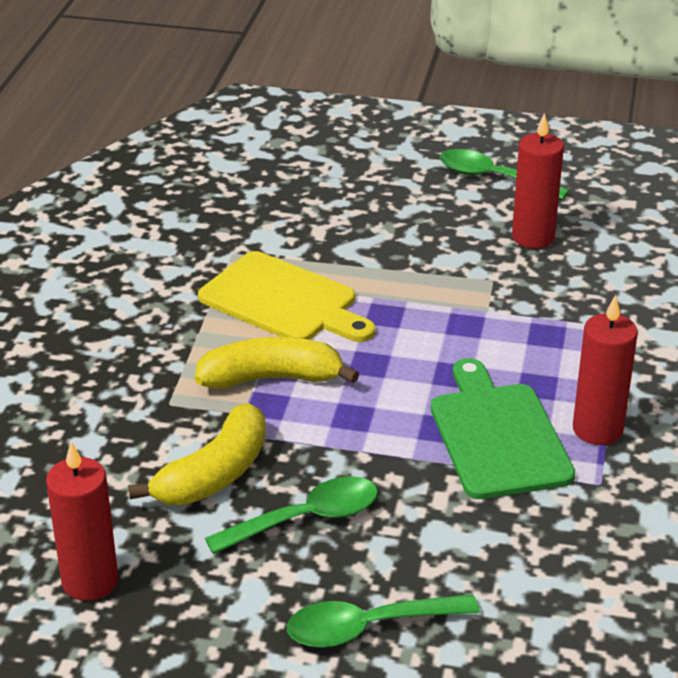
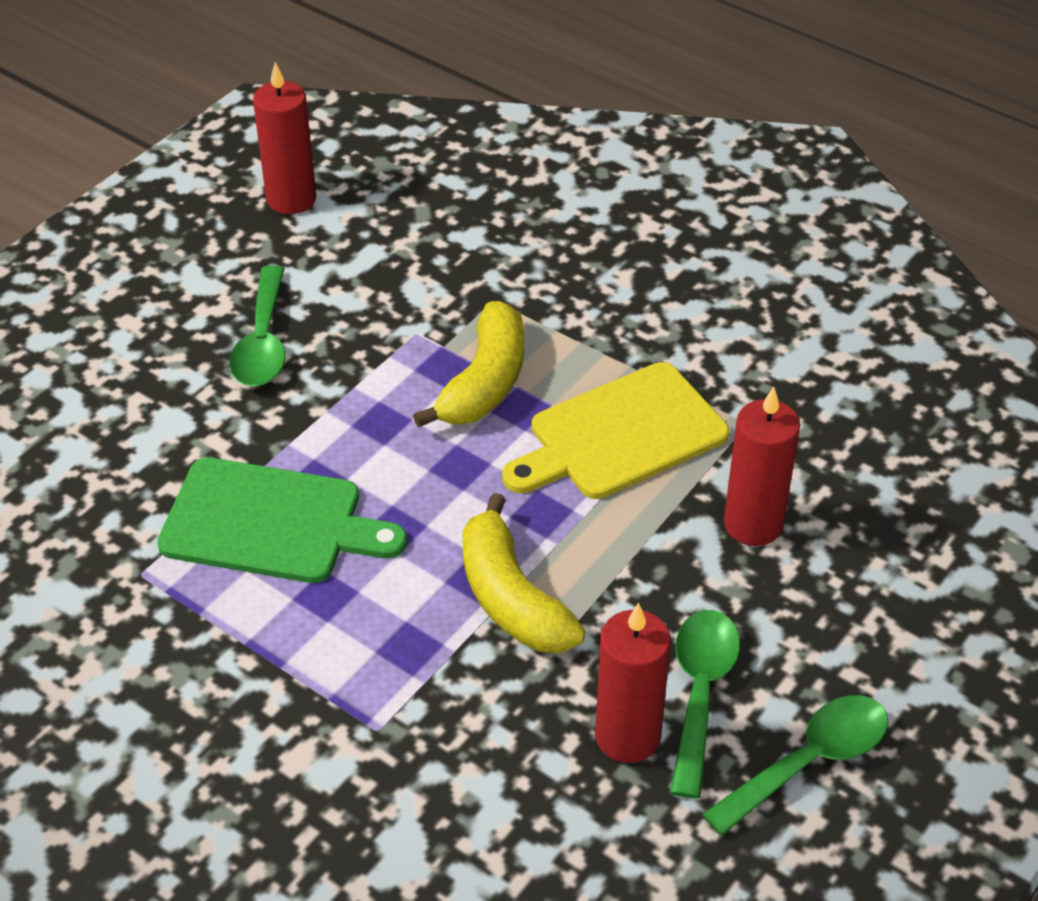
camera: 115 degrees right, 10 degrees up
(214, 474) = (367, 302): yellow banana -> yellow banana (511, 598)
(368, 627) = (107, 337): green spoon -> green spoon (700, 692)
(597, 429) = (217, 612): red candle -> red candle (753, 524)

